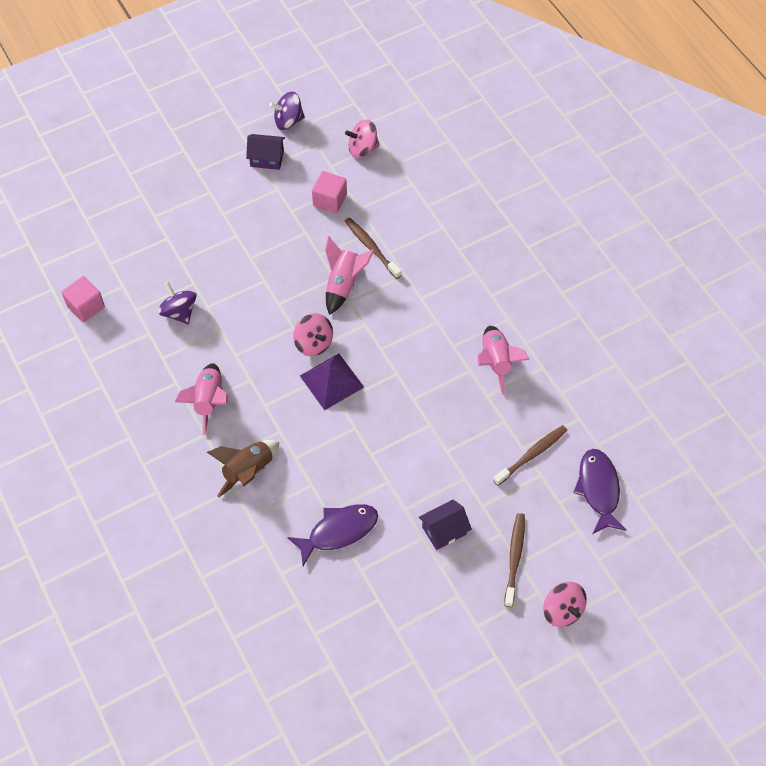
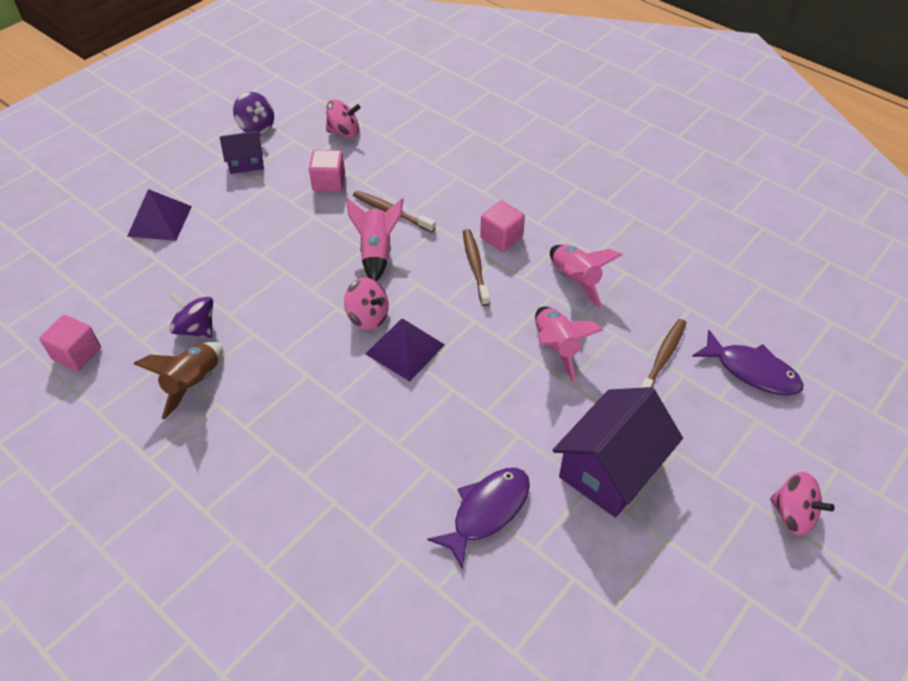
camera: 20 degrees left, 10 degrees down
(179, 199) = (160, 221): none -> purple pyramid
(209, 401) = (266, 412): pink rocket -> pink rocket (556, 347)
(248, 471) = (345, 476): brown rocket -> brown rocket (193, 383)
(288, 121) = (256, 127): purple spinning top -> purple spinning top turned 105 degrees counterclockwise
(362, 149) = (344, 132): pink spinning top -> pink spinning top turned 150 degrees counterclockwise
(444, 530) = (611, 469): purple house -> purple house, size x1.88
(453, 301) = (501, 237): none -> pink cube
(514, 558) = (706, 473): brown toothbrush -> brown toothbrush (475, 266)
(598, 489) = (752, 371): purple fish -> purple fish turned 150 degrees clockwise

